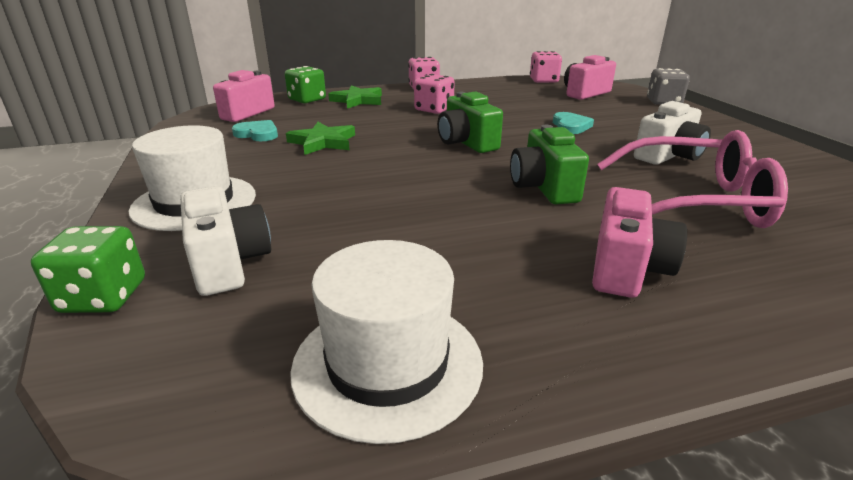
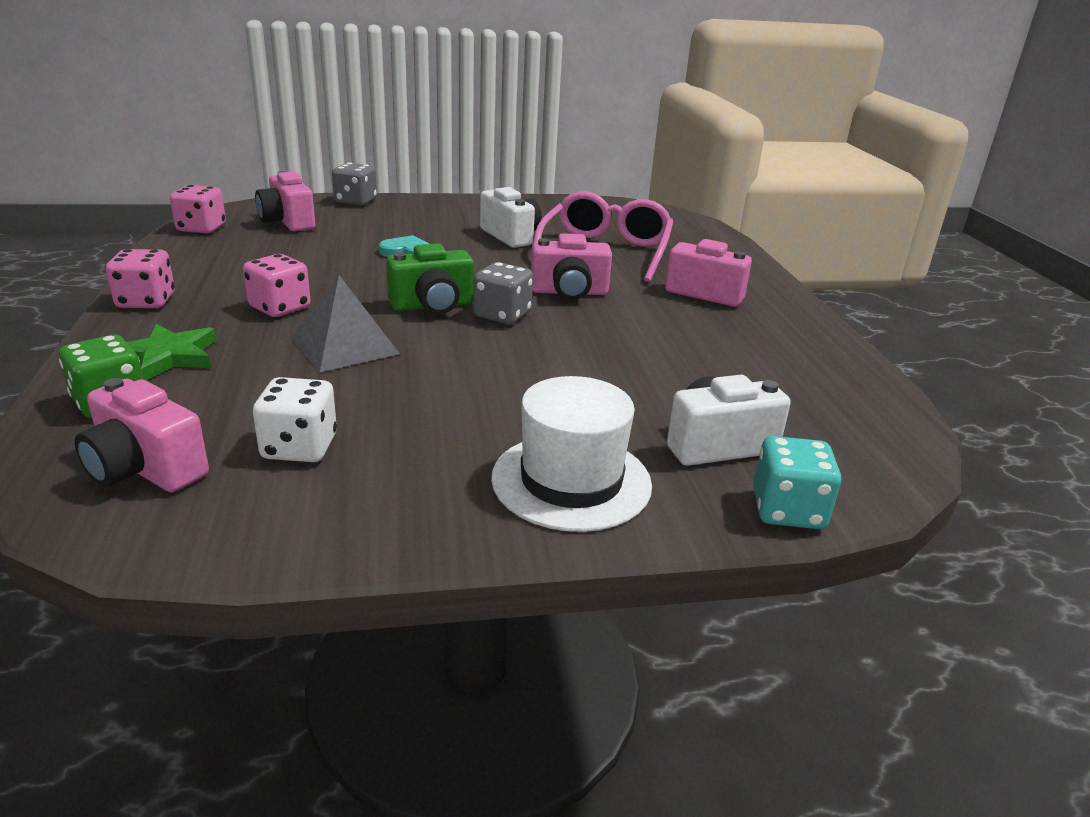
camera: 85 degrees left, 0 degrees up
(103, 297) = (788, 510): green dice -> turquoise dice
(258, 134) = (299, 447): turquoise heart -> white dice
(323, 142) = (377, 391): green star -> none
(385, 128) = (344, 346): none -> grey pyramid
(387, 364) = (830, 379): white hat -> none
(466, 165) = (502, 315): none -> grey dice
(544, 188) = (569, 292): green camera -> pink camera

